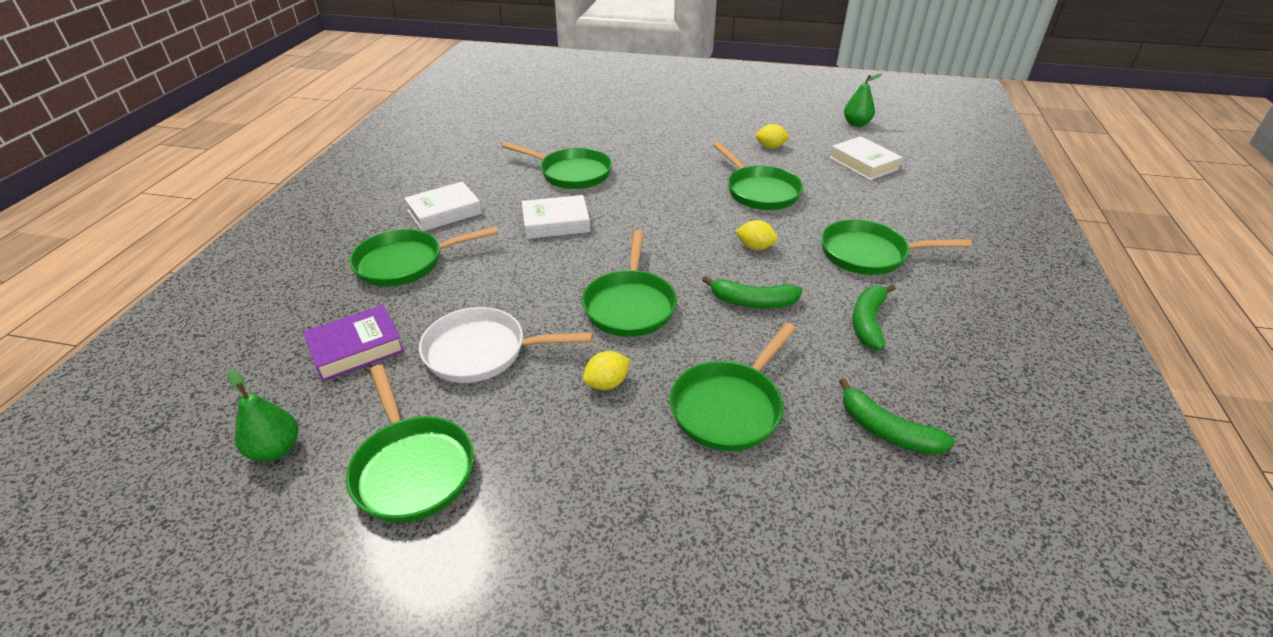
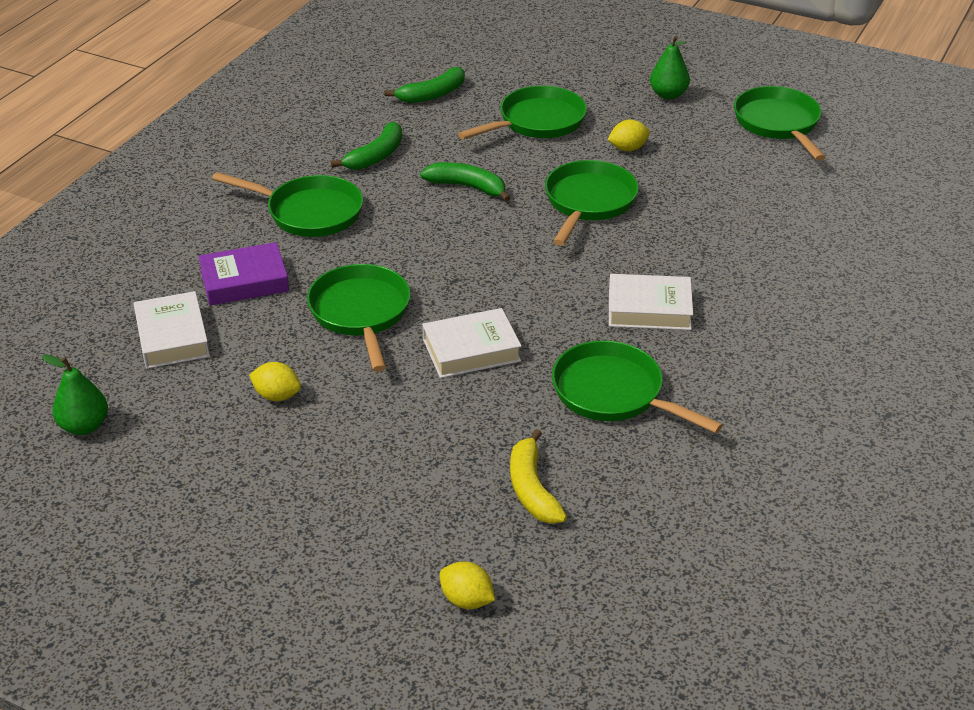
camera: 165 degrees left, 0 degrees up
(276, 449) = (884, 147): green pear -> green pear (668, 95)
(356, 348) = (851, 205): purple book -> purple book (244, 281)
(405, 263) = (830, 283): green pan -> none
(444, 212) = (798, 351): white book -> white book (471, 350)
(482, 352) = (733, 185): white pan -> none
(605, 131) = (532, 489): none -> yellow banana
(755, 247) = (425, 239): yellow lemon -> yellow lemon (467, 600)
(886, 431) = (432, 95): green banana -> green banana turned 90 degrees clockwise

